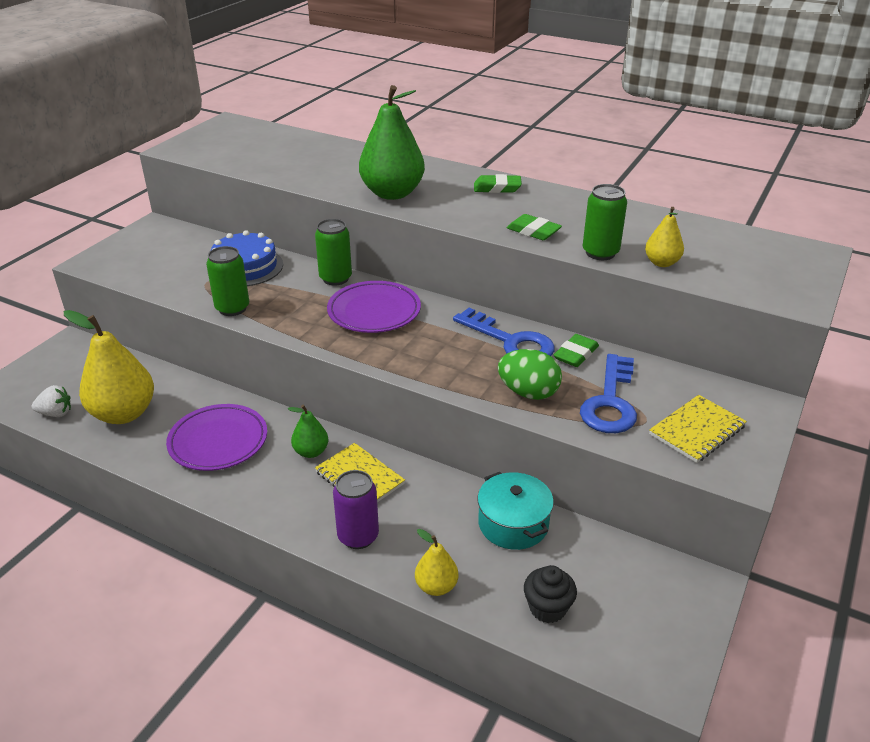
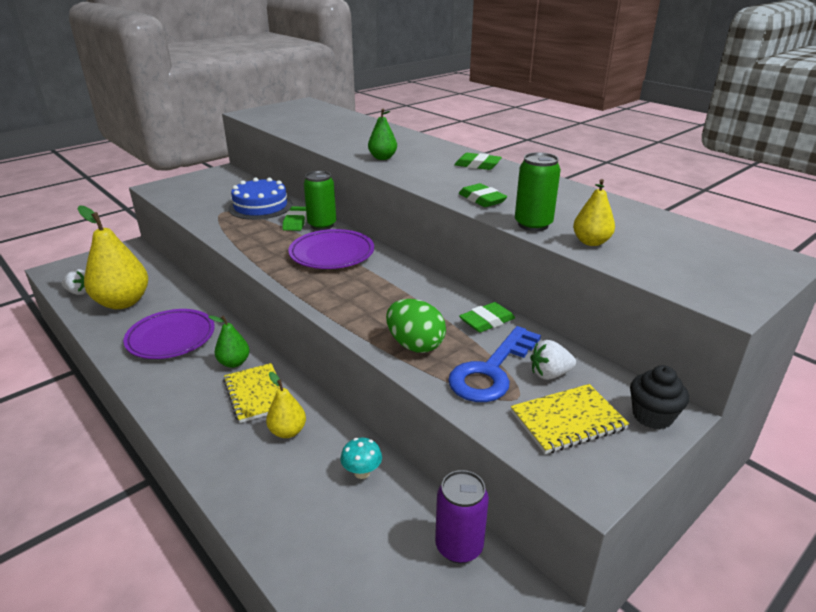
camera: 20 degrees right, 5 degrees down
(232, 308) = (224, 232): green can -> none
(303, 280) = (296, 222): none -> green eraser
(358, 536) = (216, 444): purple can -> purple can (459, 546)
(392, 193) = (382, 158): green pear -> green pear, size x0.50
(436, 586) = (249, 512): yellow pear -> yellow pear (288, 431)
(511, 341) = (432, 298): blue key -> none
(513, 524) = (362, 472): turquoise pot -> turquoise mushroom
(547, 608) = (338, 569): black cupcake -> black cupcake (652, 416)
(659, 393) = (549, 374): none -> white strawberry

